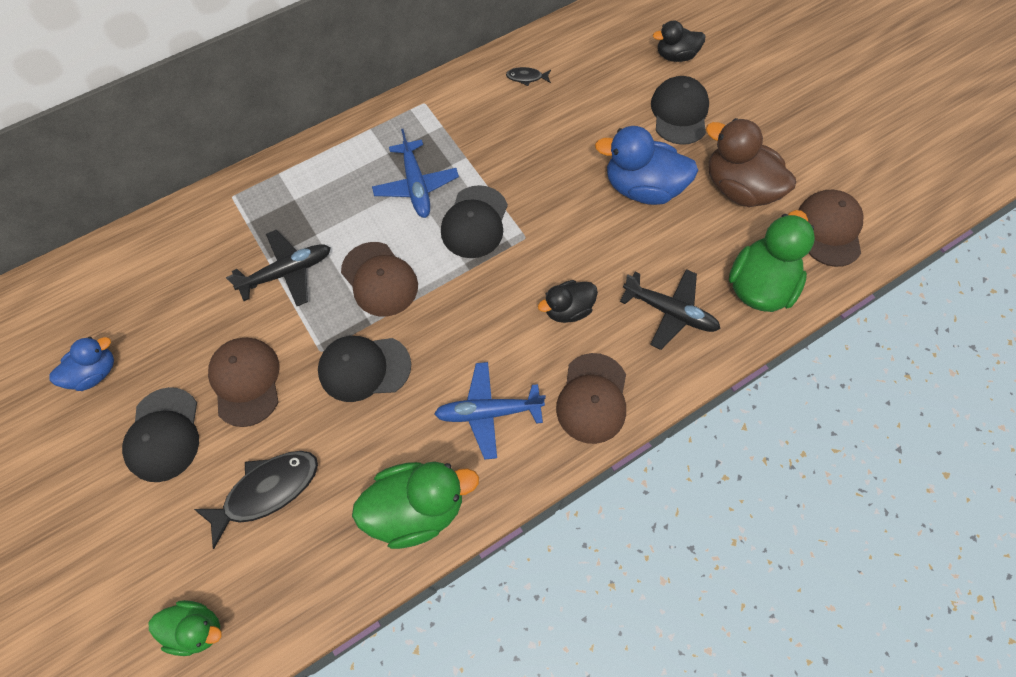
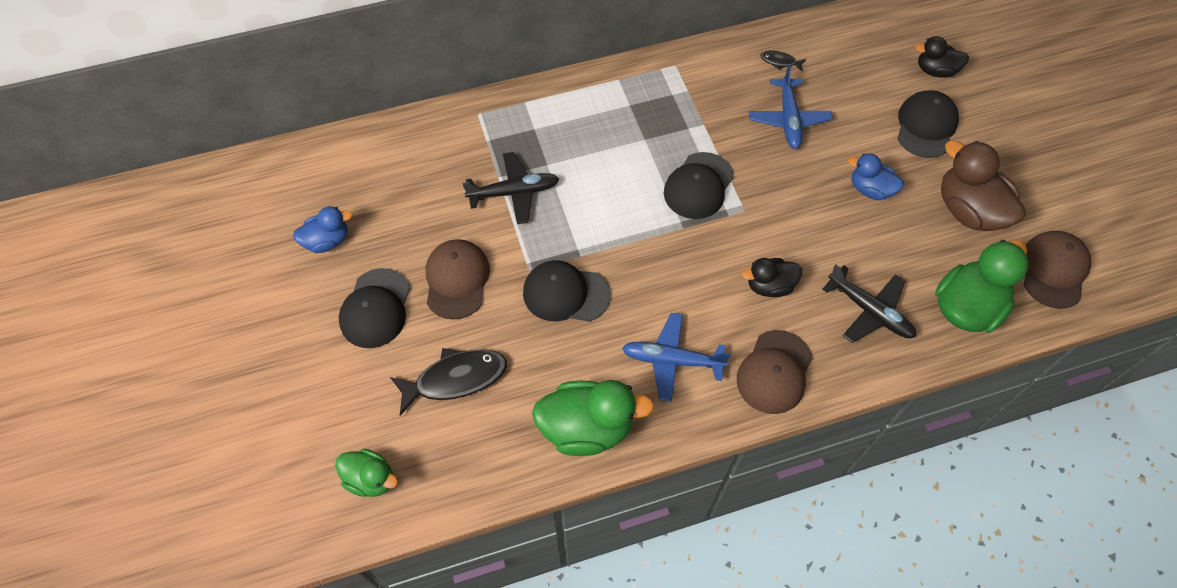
camera: 15 degrees right, 5 degrees down
(379, 279) = (597, 218): brown cap -> none
(416, 185) = (650, 140): blue plane -> blue plane (788, 119)
(642, 188) = (870, 189): blue duck -> blue duck, size x0.59

